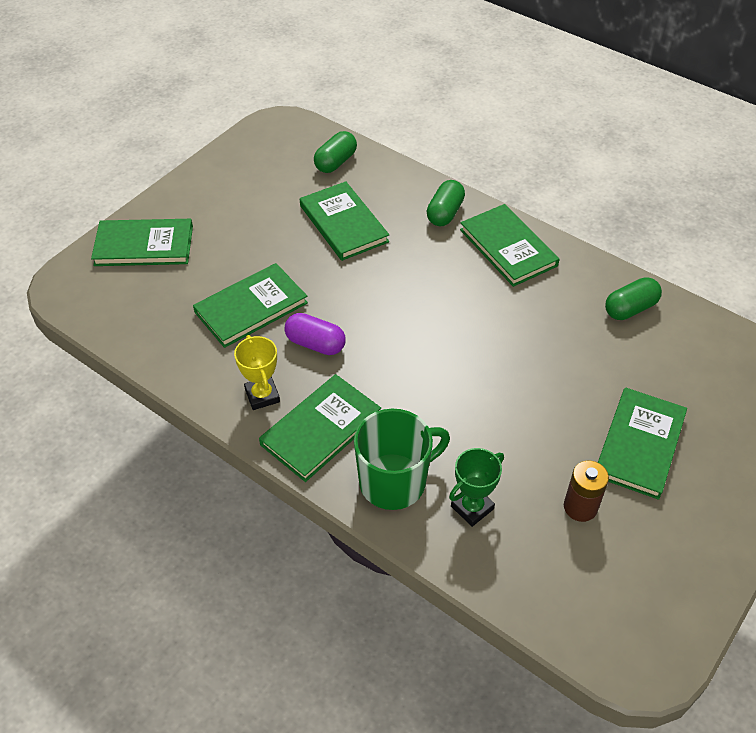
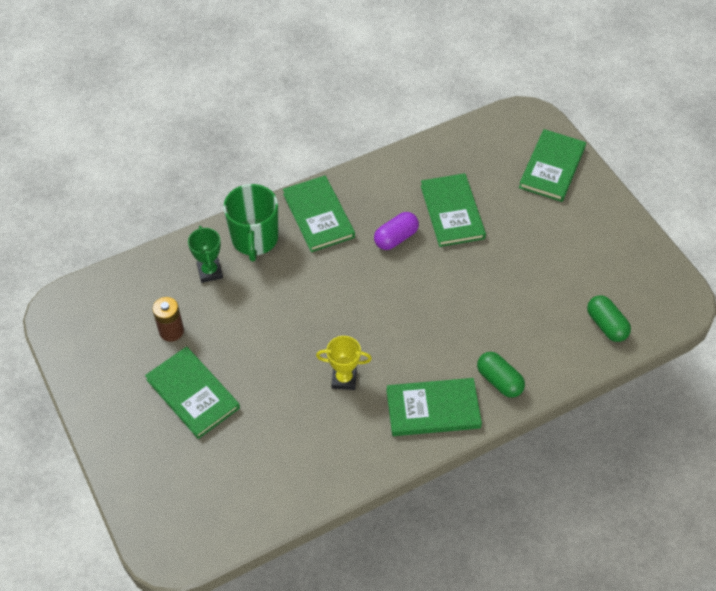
camera: 115 degrees right, 5 degrees up
(262, 395) = (365, 194): yellow trophy -> yellow trophy (344, 379)
(344, 223) = (519, 301): green book -> none
(630, 309) = (317, 464): green capsule -> none

